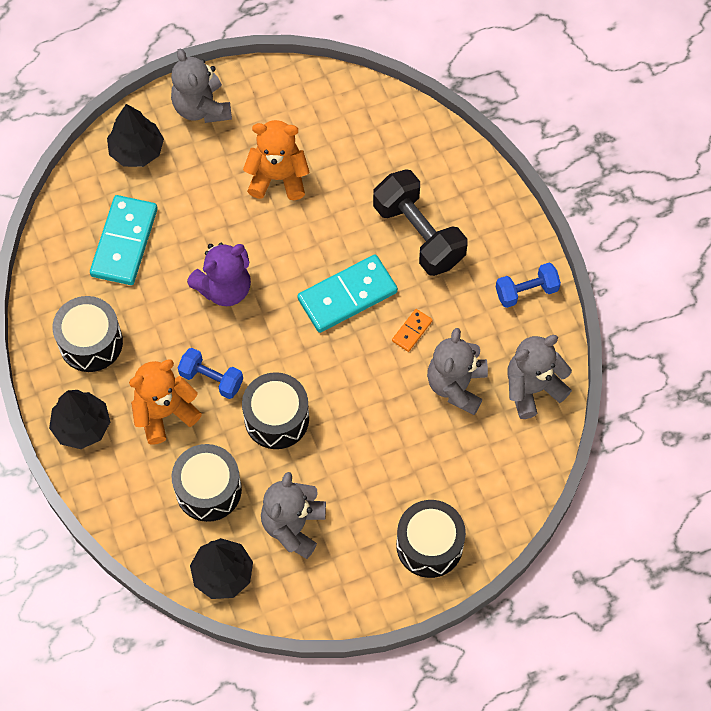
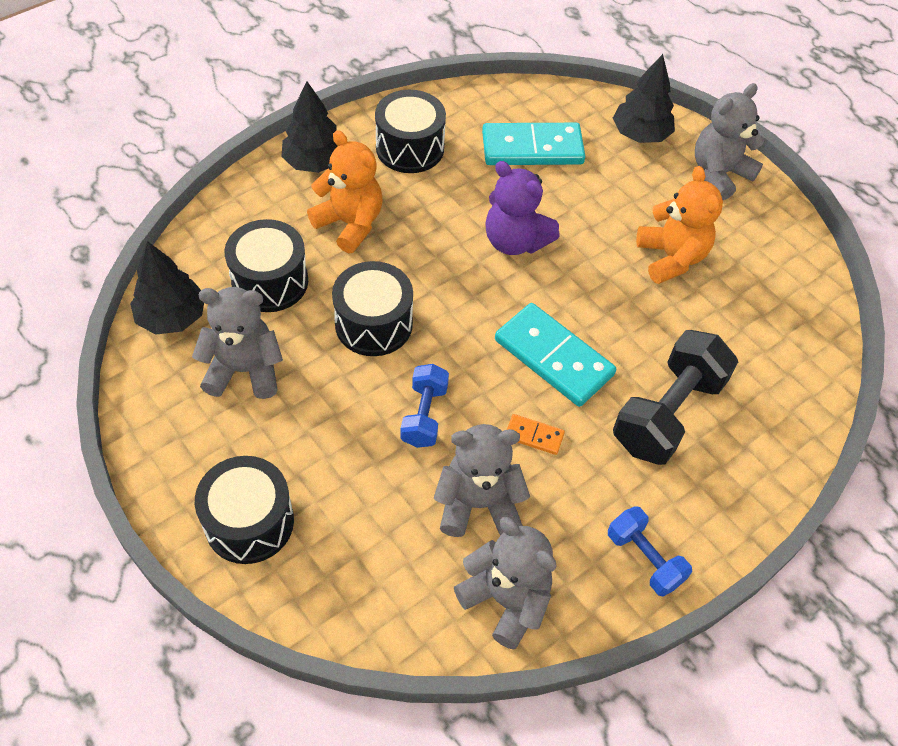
camera: 70 degrees right, 10 degrees down
(211, 379) = (402, 254): blue dumbbell -> blue dumbbell (424, 415)

